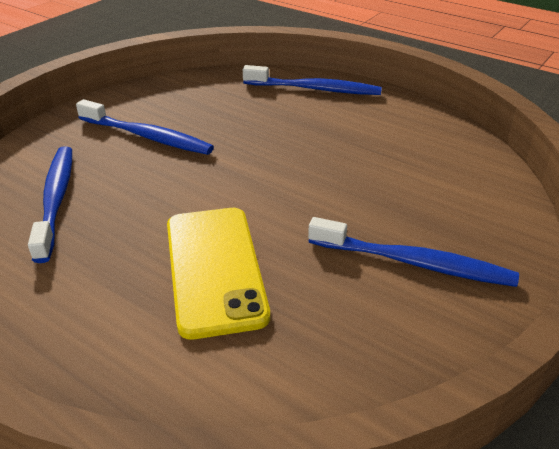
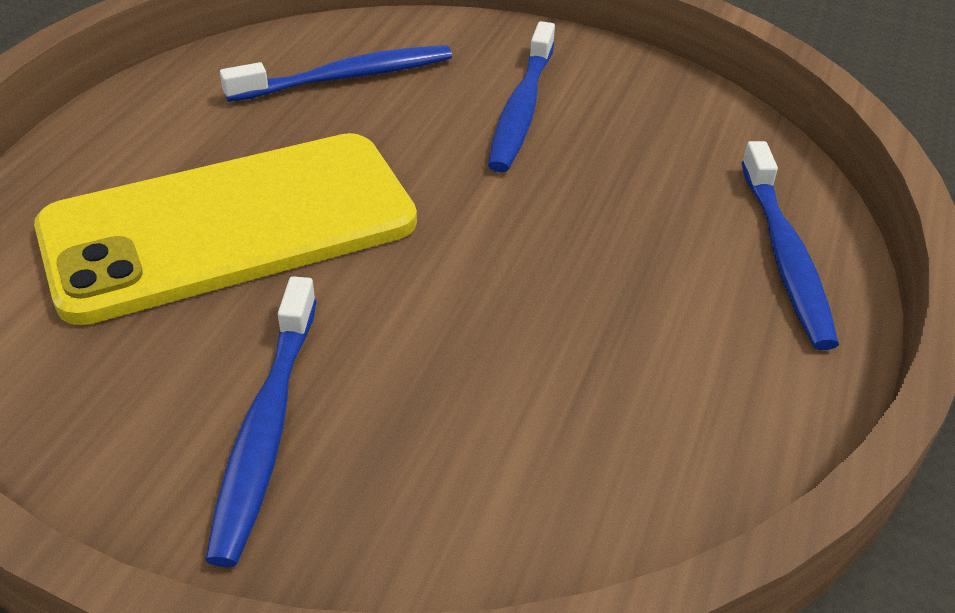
camera: 75 degrees right, 5 degrees up
(215, 269) = (230, 226): yellow phone -> yellow phone, size x1.51

